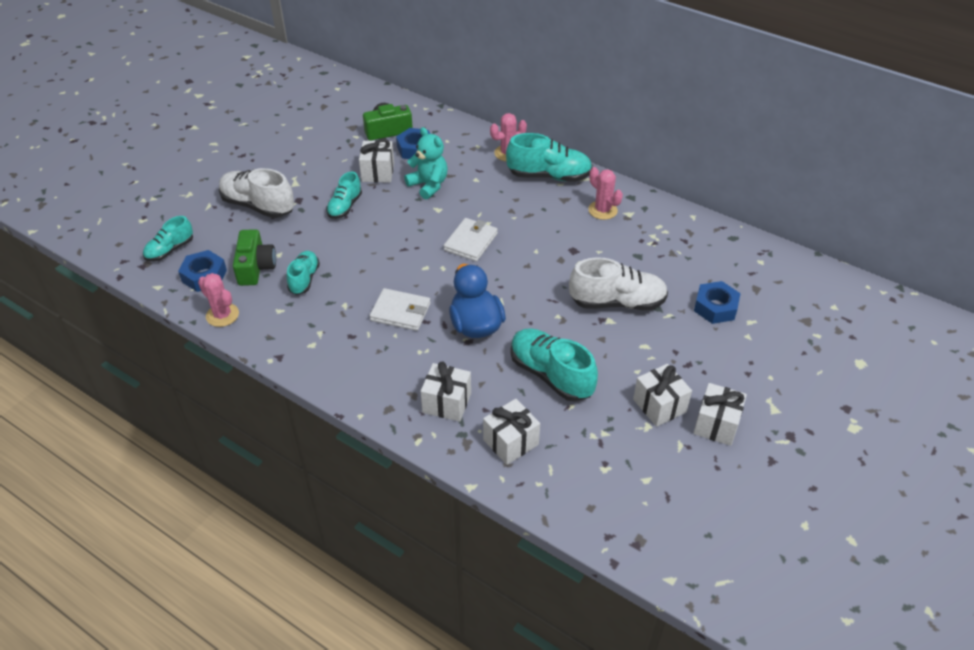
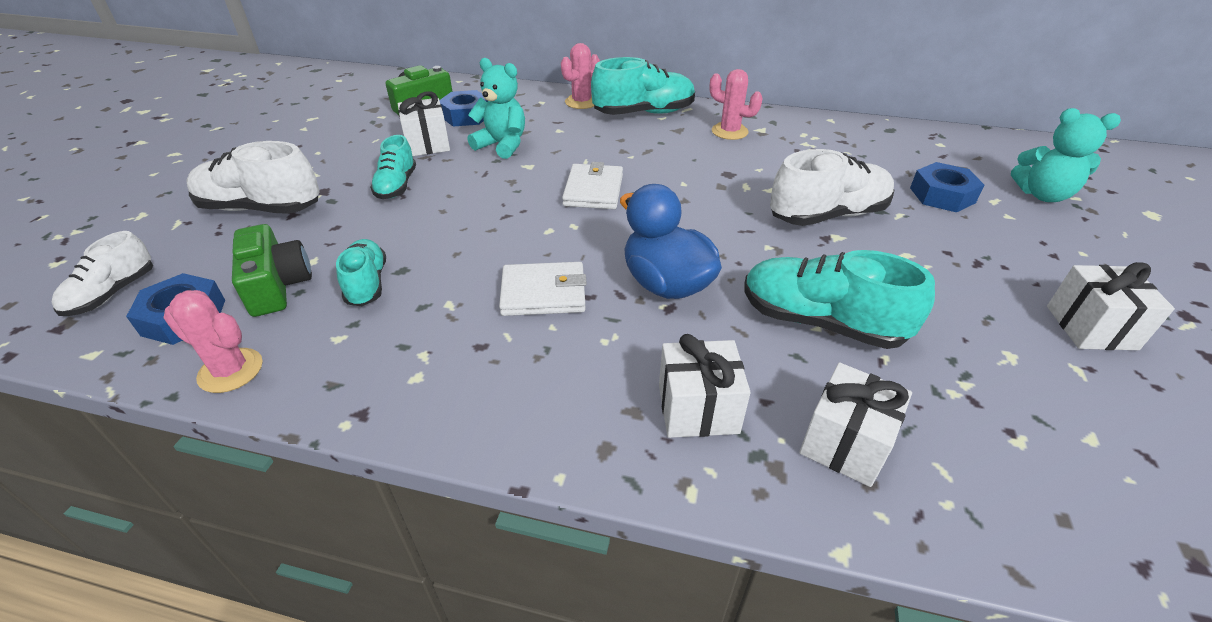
camera: 20 degrees left, 5 degrees down
(170, 250) = (112, 294): turquoise shoe -> white shoe
(659, 405) = (997, 323): white gift -> none
(793, 326) = (1042, 195): none -> turquoise teddy bear

